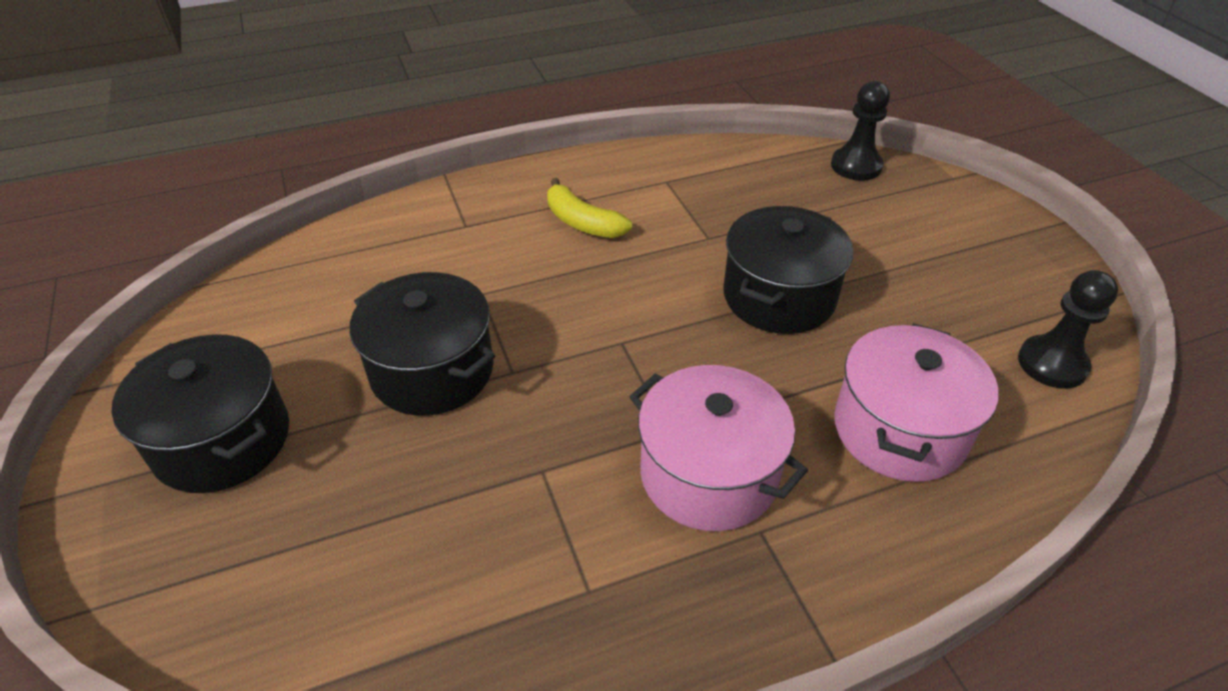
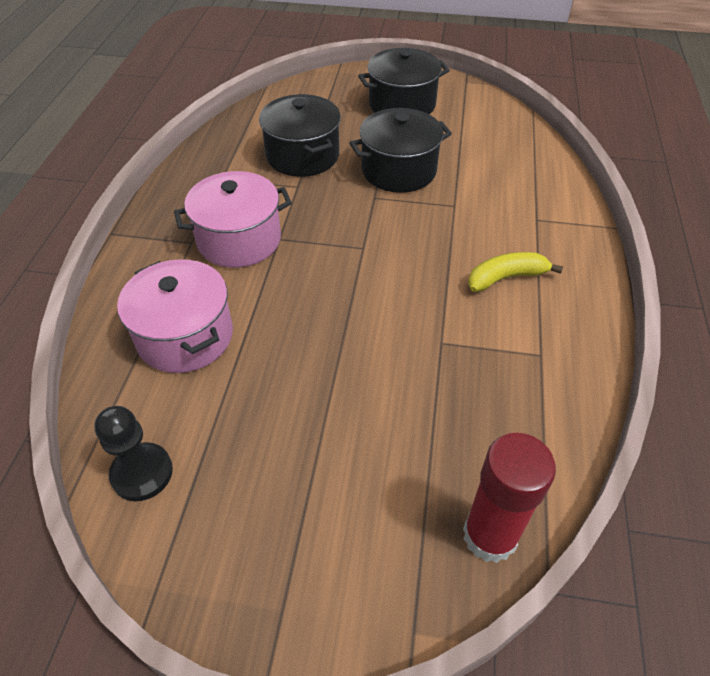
camera: 120 degrees right, 5 degrees up
(779, 296) = (344, 347): black pot -> black pot (302, 156)
(856, 166) = (490, 536): black pawn -> red glue stick

